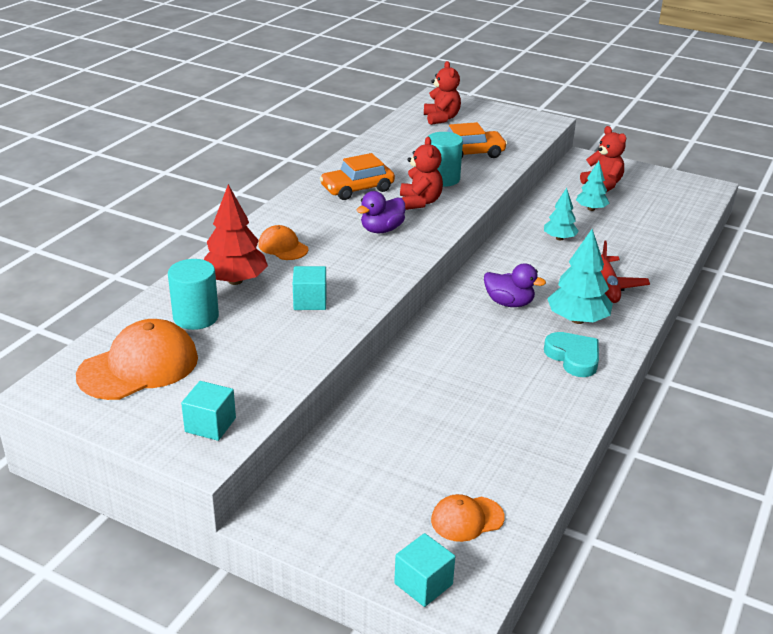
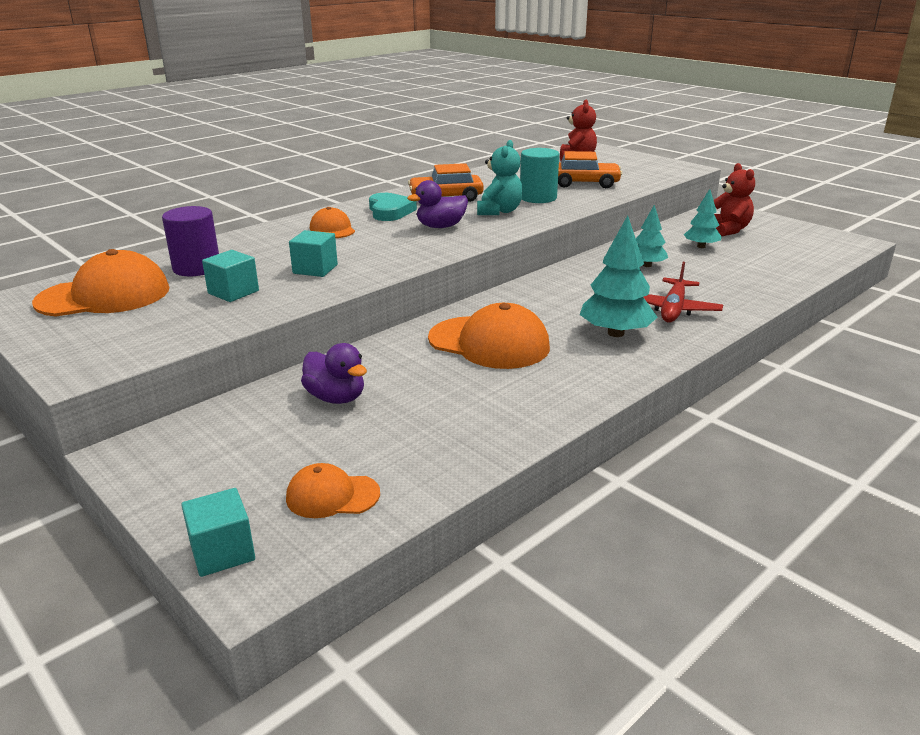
camera: 20 degrees right, 5 degrees down
(196, 317) = (196, 268): turquoise cylinder -> purple cylinder
(210, 425) = (113, 348): turquoise cube -> turquoise cube (233, 292)
(235, 281) = (262, 247): red tree -> none
(420, 202) = (499, 211): red teddy bear -> turquoise teddy bear
(484, 348) = (489, 343): none -> orange cap
(509, 303) = (548, 310): purple duck -> purple duck (336, 398)
(573, 357) = (585, 365): turquoise heart -> turquoise heart (390, 211)

